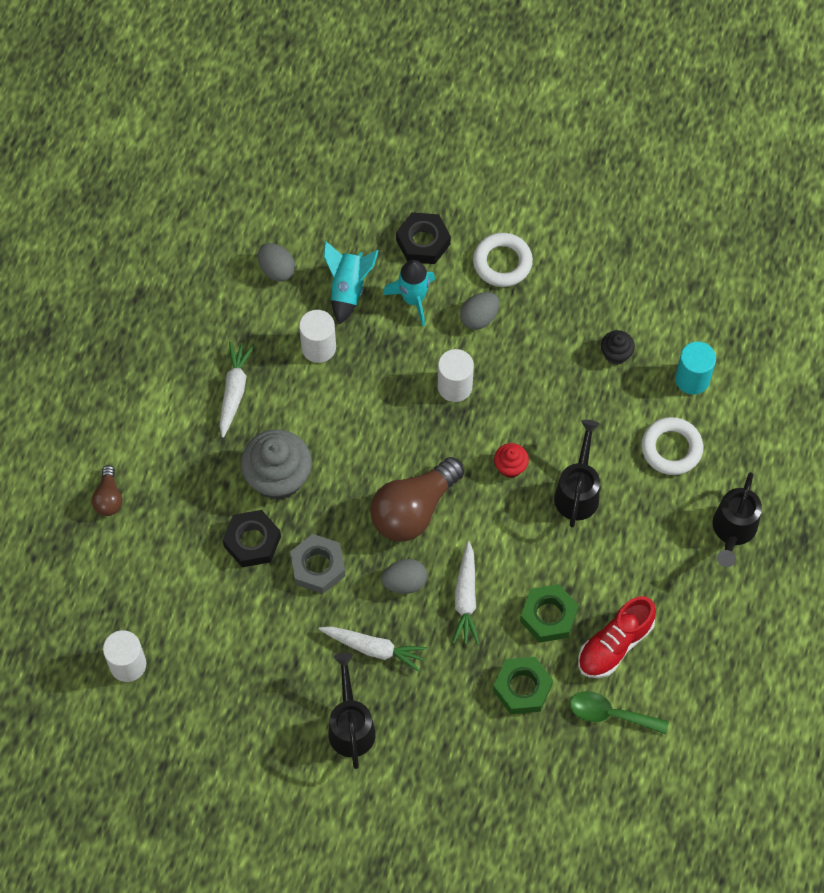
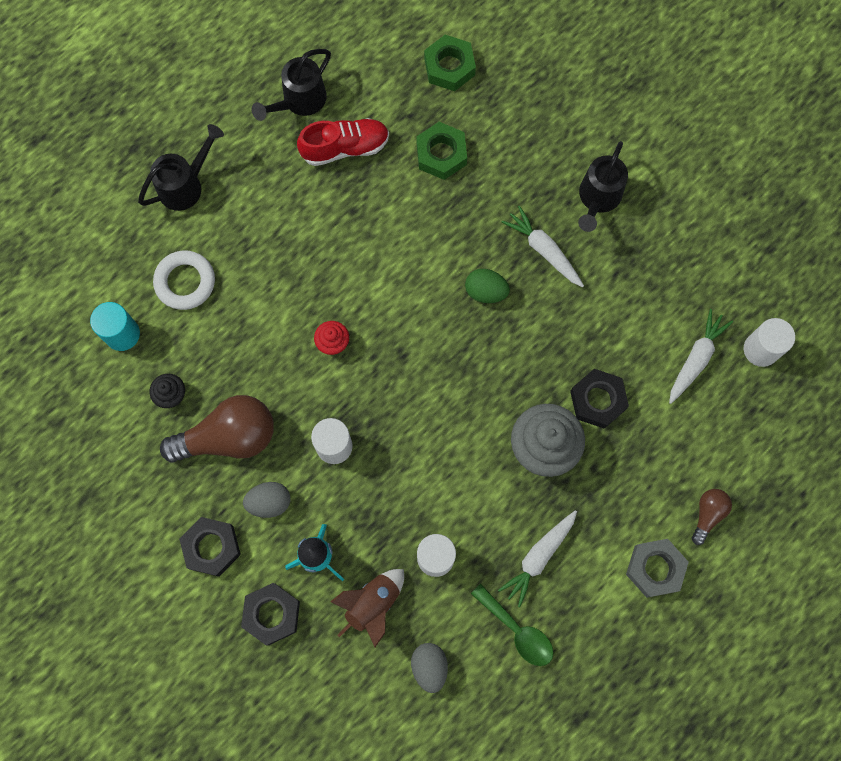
camera: 150 degrees left, 10 degrees up
(318, 566) = (552, 346): grey nut -> grey nut (655, 568)
(348, 289) = (373, 604): turquoise rocket -> brown rocket
(404, 582) = (485, 291): grey egg -> green egg
(414, 509) = (440, 351): brown light bulb -> brown light bulb (228, 437)
(466, 598) = (442, 250): white carrot -> white carrot (695, 359)
(502, 262) = (211, 547): white ring -> black nut
(548, 616) = (383, 199): green nut -> green nut (449, 67)
(578, 492) = (290, 288): black watering can -> black watering can (300, 101)
(610, 714) = (385, 97): green spoon -> green spoon (517, 630)

